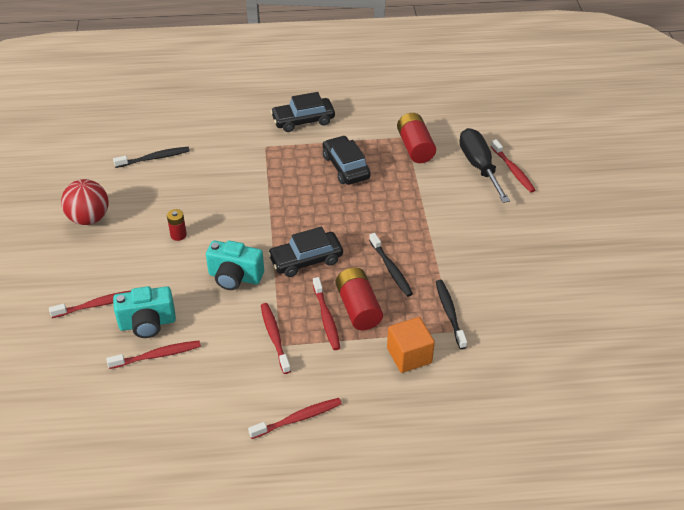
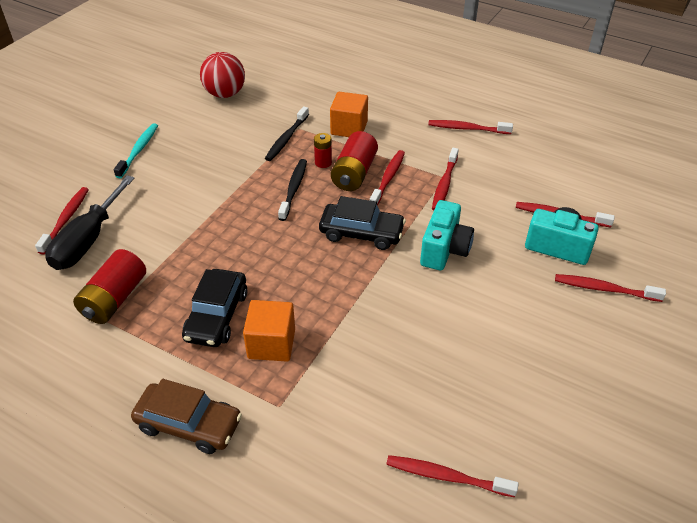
camera: 145 degrees left, 0 degrees up
(89, 218) = (584, 412): red ball -> red ball (225, 94)
(154, 158) = (446, 477): black toothbrush -> red toothbrush
(178, 235) = (477, 327): red battery -> red battery (323, 163)
(235, 277) = (444, 250): turquoise camera -> turquoise camera turned 60 degrees clockwise
(298, 169) = (271, 344): none -> orange cube
(303, 120) = (189, 424): black car -> brown car
(547, 239) = (138, 150): none -> turquoise toothbrush

